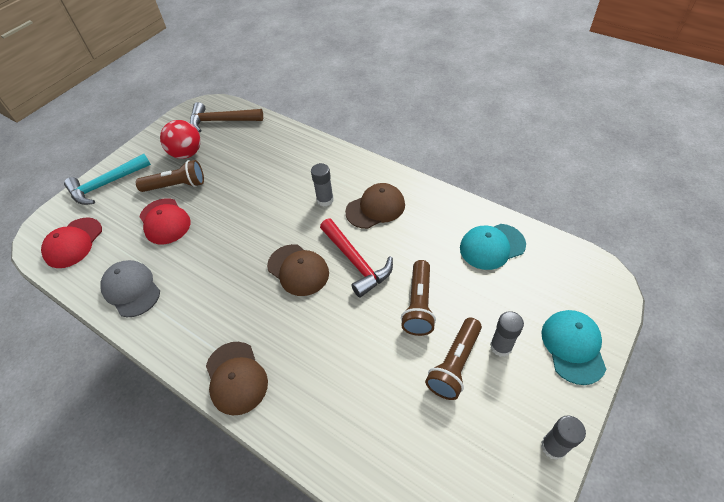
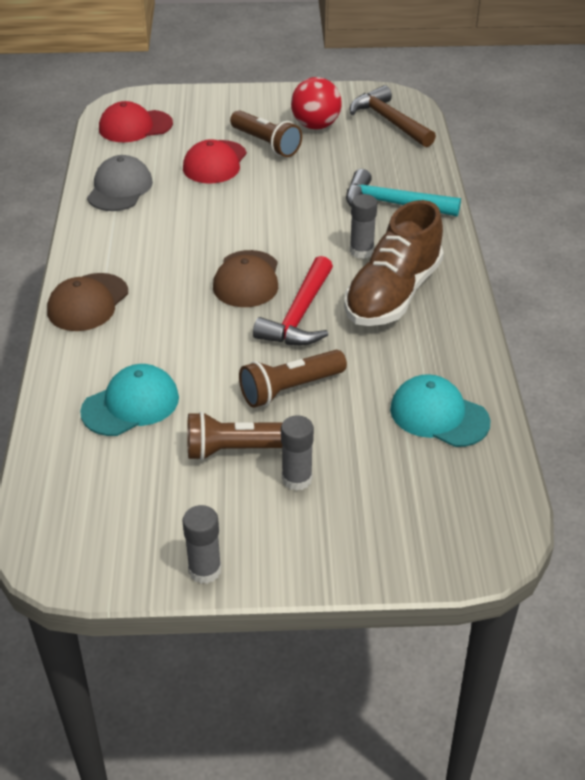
camera: 50 degrees right, 10 degrees down
(106, 184) = (219, 103): turquoise hammer -> turquoise hammer (392, 204)
(375, 208) = (393, 294): brown cap -> brown shoe
(573, 347) = (356, 544): turquoise cap -> turquoise cap (131, 404)

